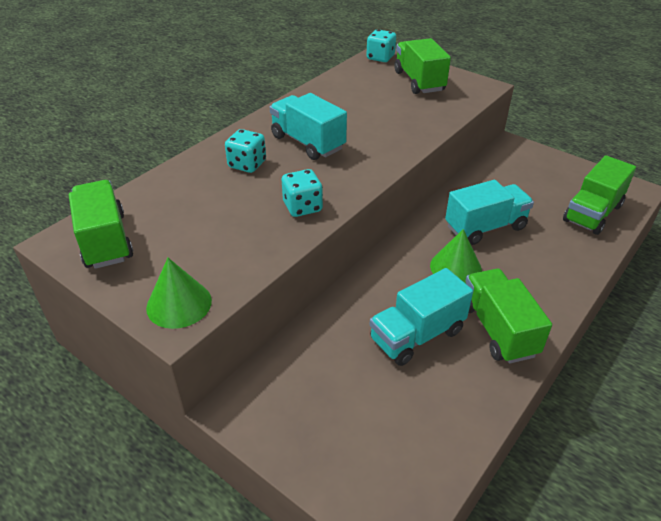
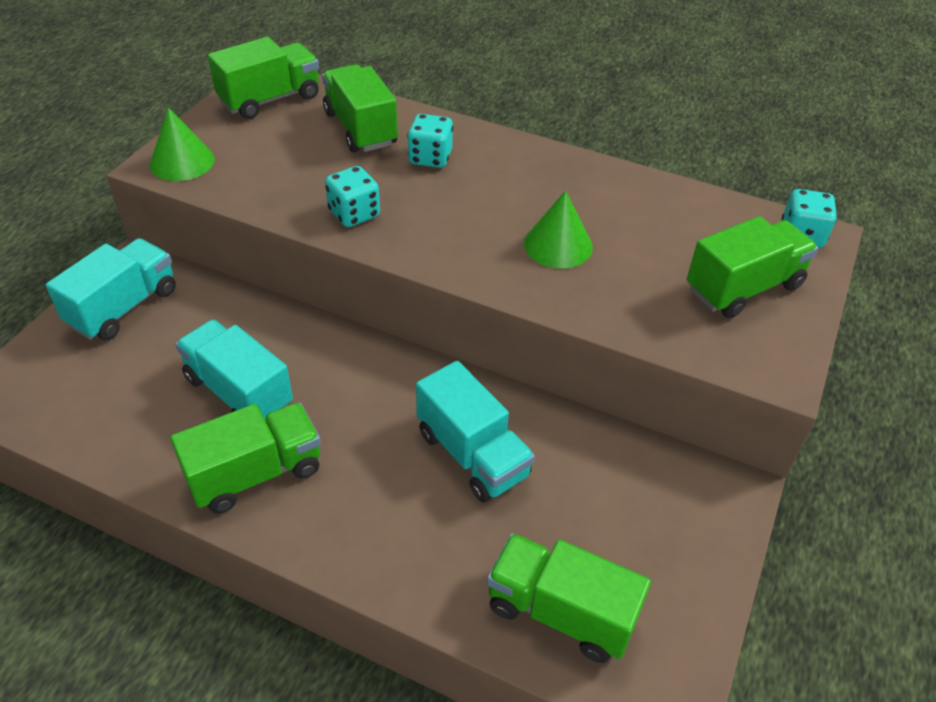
camera: 75 degrees right, 5 degrees up
(187, 193) = (360, 129): none -> green truck
(307, 143) = (499, 197): turquoise truck -> turquoise truck (123, 307)
(455, 267) = (371, 423): green cone -> green cone (558, 245)

